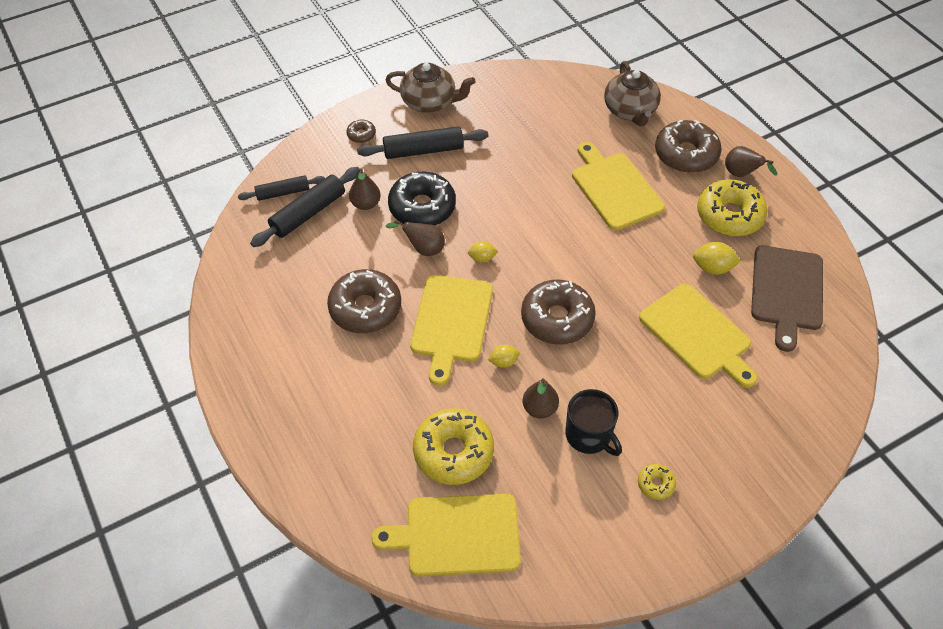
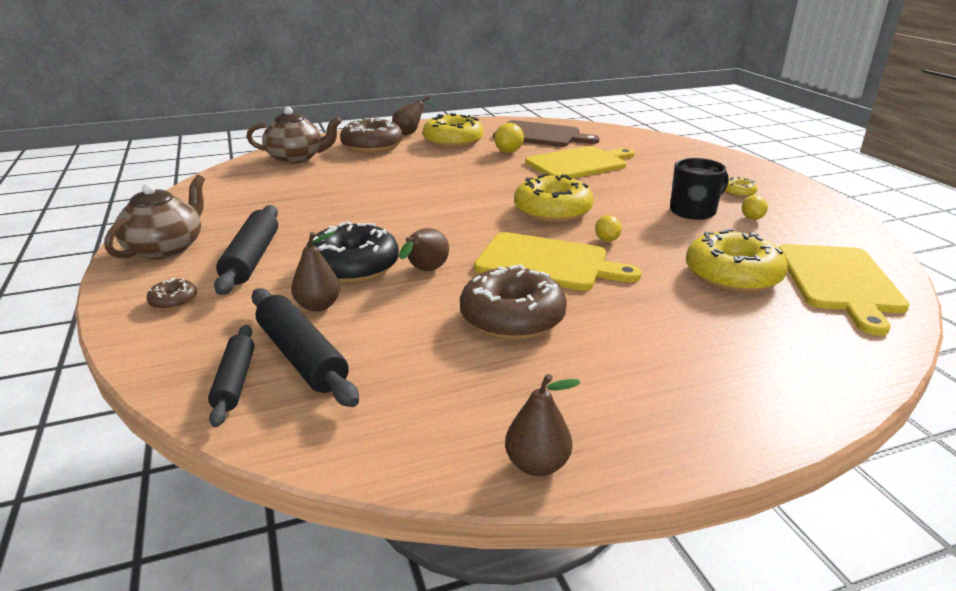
camera: 80 degrees left, 25 degrees down
(482, 258) = (456, 238): yellow lemon -> yellow lemon (752, 218)
(539, 408) = (666, 228): brown pear -> brown pear (537, 464)
(557, 319) = (552, 211): brown donut -> yellow donut
(615, 188) = (394, 173): yellow cutting board -> none

